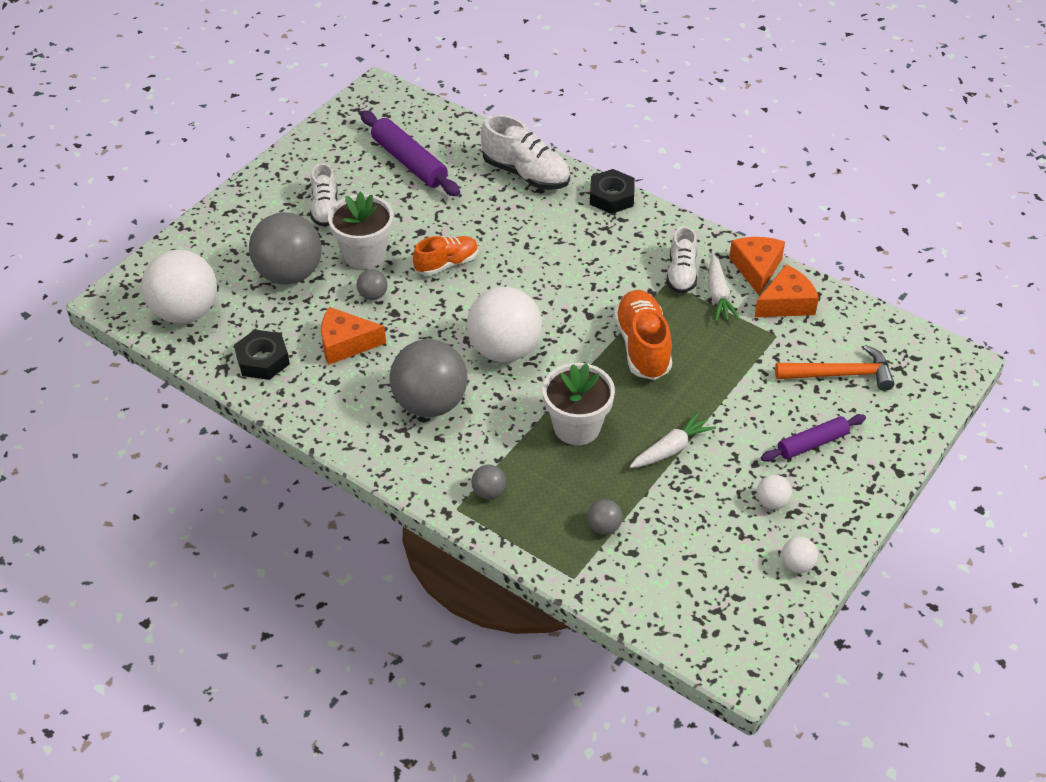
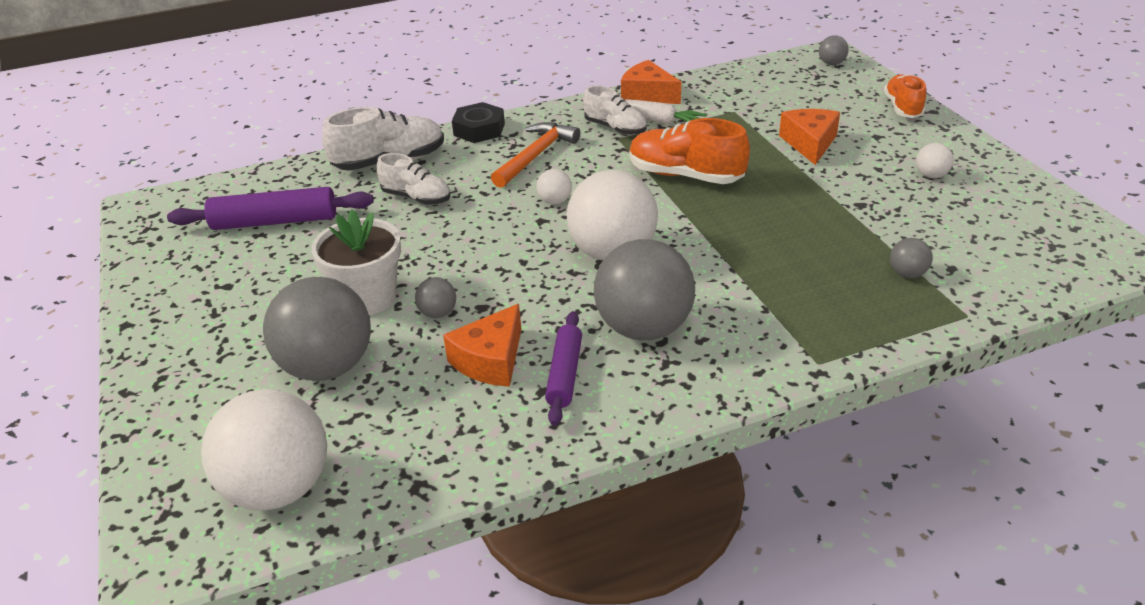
camera: 55 degrees left, 10 degrees down
(262, 360) = (444, 442): black nut -> none
(325, 209) = (262, 302): white shoe -> white shoe (416, 198)
(447, 264) = (451, 247): orange shoe -> orange shoe (902, 108)
(488, 492) = (809, 331): grey ball -> grey ball (831, 63)
(577, 427) = (758, 245): white flower pot -> none
(671, 449) = (829, 203): white carrot -> none
(786, 303) = (701, 95): orange cheese -> orange cheese (809, 143)
(797, 565) = (1014, 187): white ball -> white ball (555, 201)
(812, 443) = (874, 136): purple rolling pin -> purple rolling pin (564, 374)
(840, 375) = (804, 100): orange hammer -> orange hammer (536, 156)

